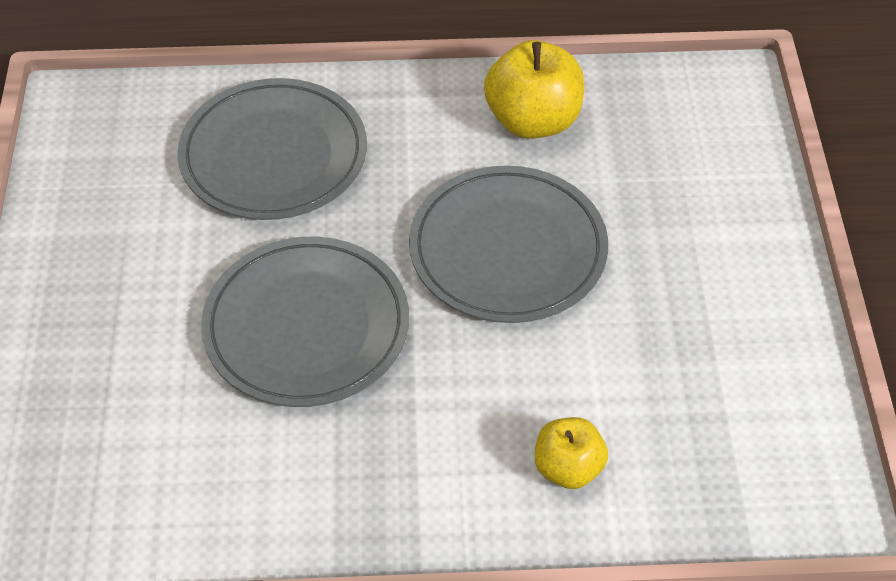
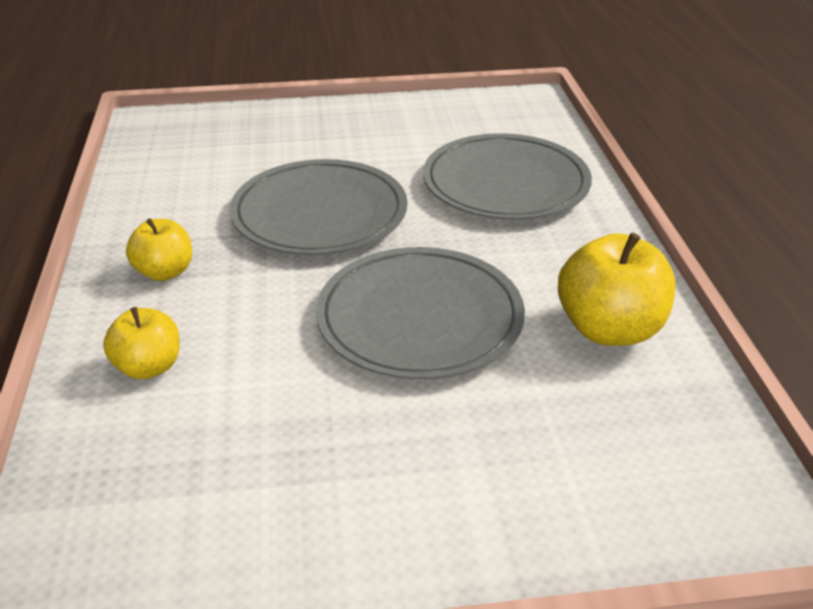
camera: 85 degrees right, 15 degrees down
(405, 472) = (165, 272): none -> yellow apple

